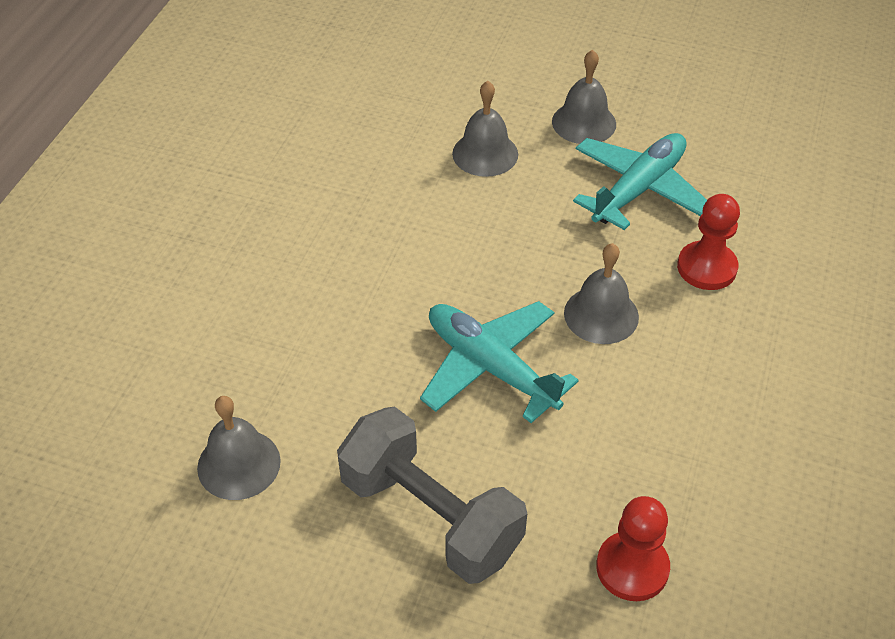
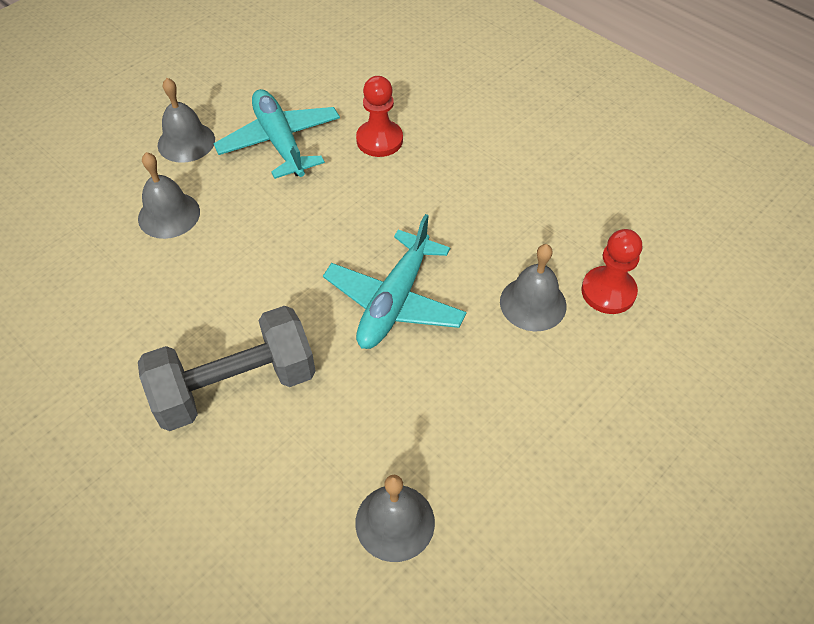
camera: 65 degrees left, 5 degrees up
(430, 516) = (514, 396): grey dumbbell -> grey dumbbell (235, 386)
(491, 367) = (394, 301): turquoise plane -> turquoise plane turned 45 degrees counterclockwise
(601, 315) = (385, 215): grey bell -> grey bell (533, 303)

